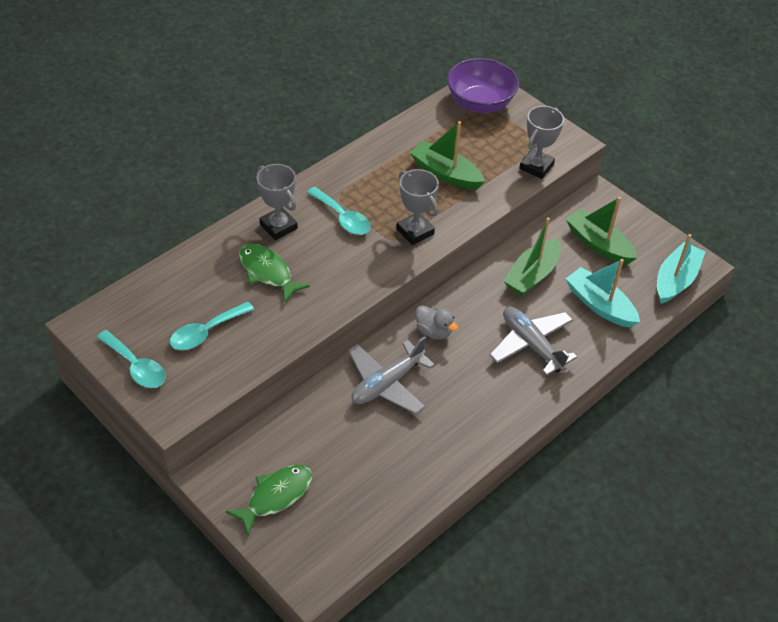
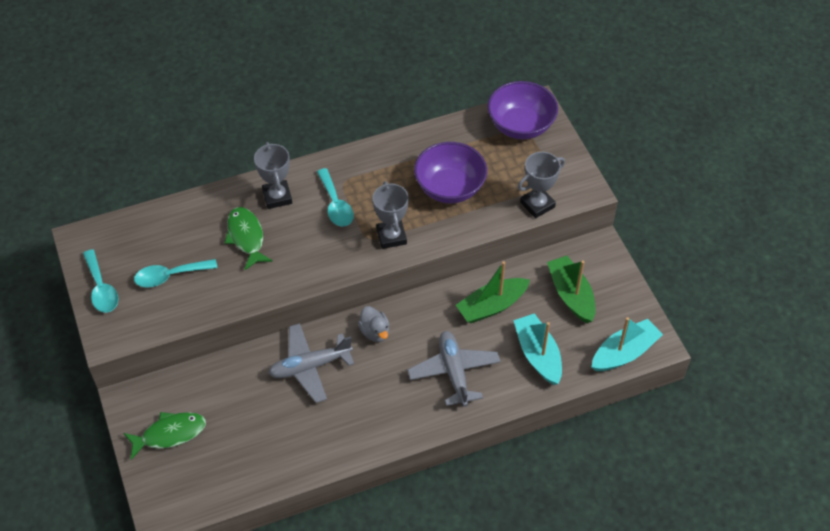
camera: 25 degrees right, 5 degrees up
(446, 173) = (450, 188): green boat -> purple bowl

